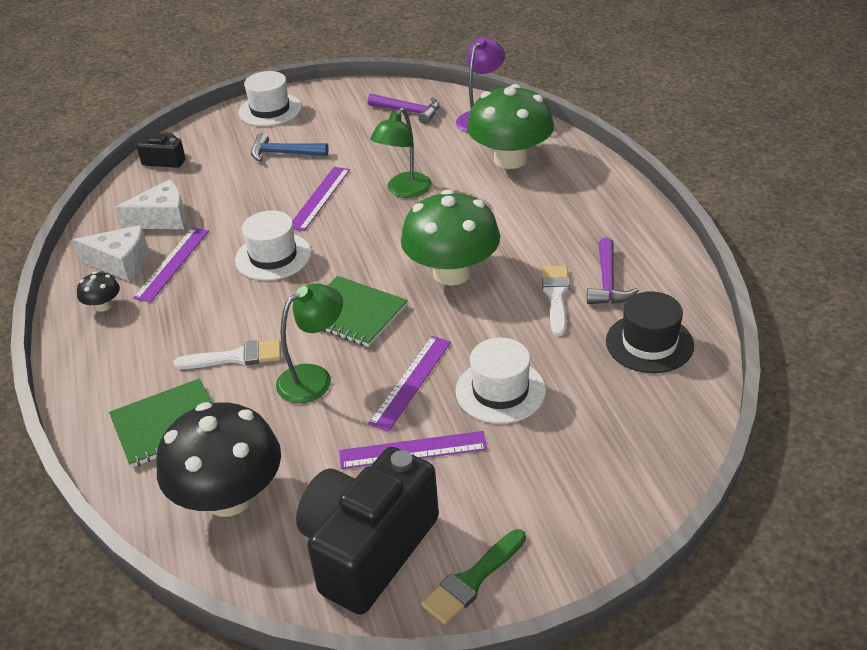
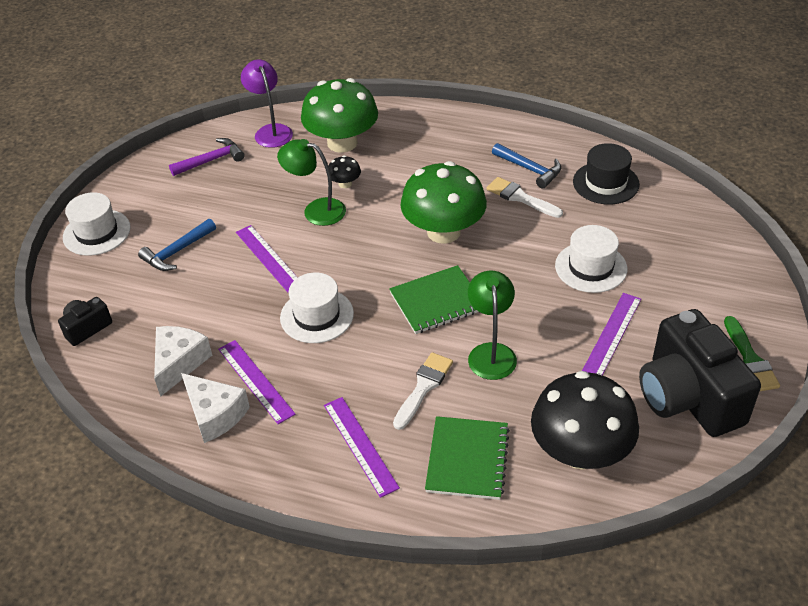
camera: 55 degrees left, 5 degrees up
(103, 306) = (266, 448): black mushroom -> black mushroom (345, 184)
(121, 263) = (215, 414): white cheese -> white cheese turned 90 degrees clockwise
(404, 191) = (316, 210): green lamp -> green lamp turned 135 degrees clockwise
(411, 382) = (542, 305): purple ruler -> purple ruler (360, 445)
(607, 282) = (529, 169): purple hammer -> blue hammer

